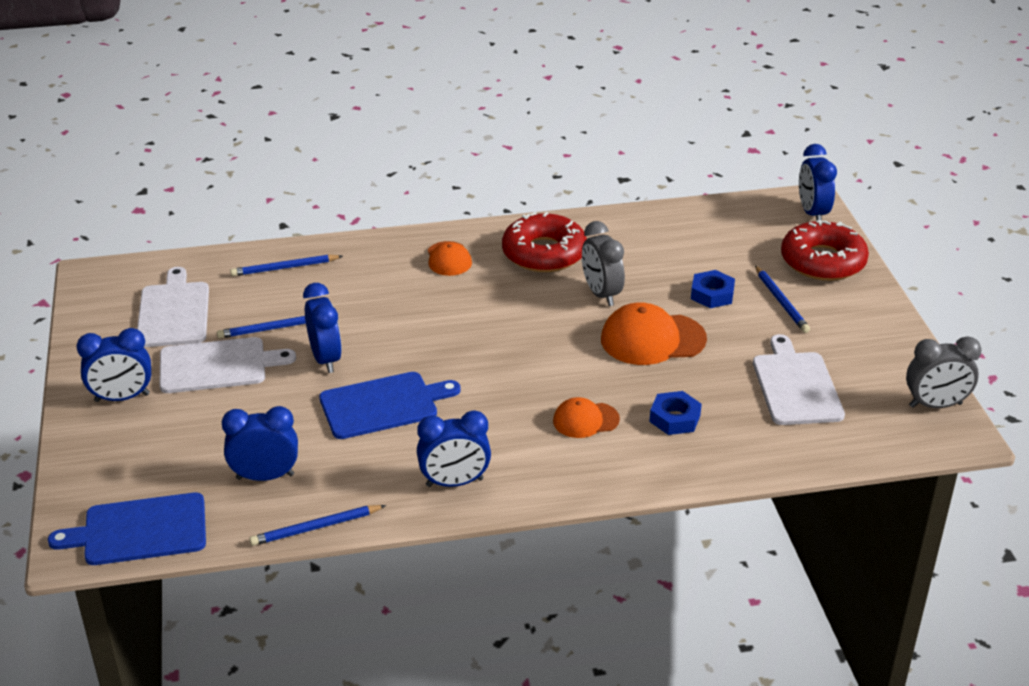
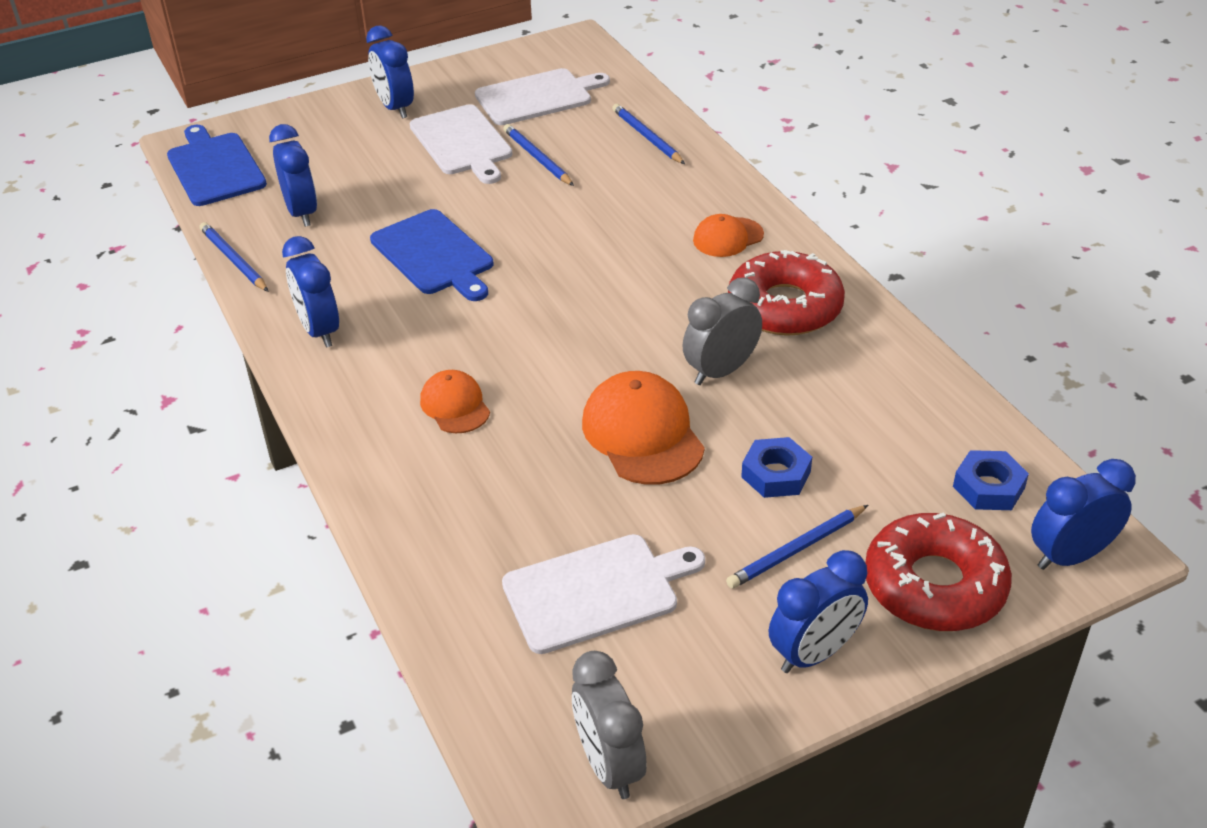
camera: 75 degrees right, 5 degrees up
(325, 359) = (498, 201): blue clock -> blue clock (814, 653)
(674, 418) = (483, 481): blue nut -> blue nut (988, 487)

